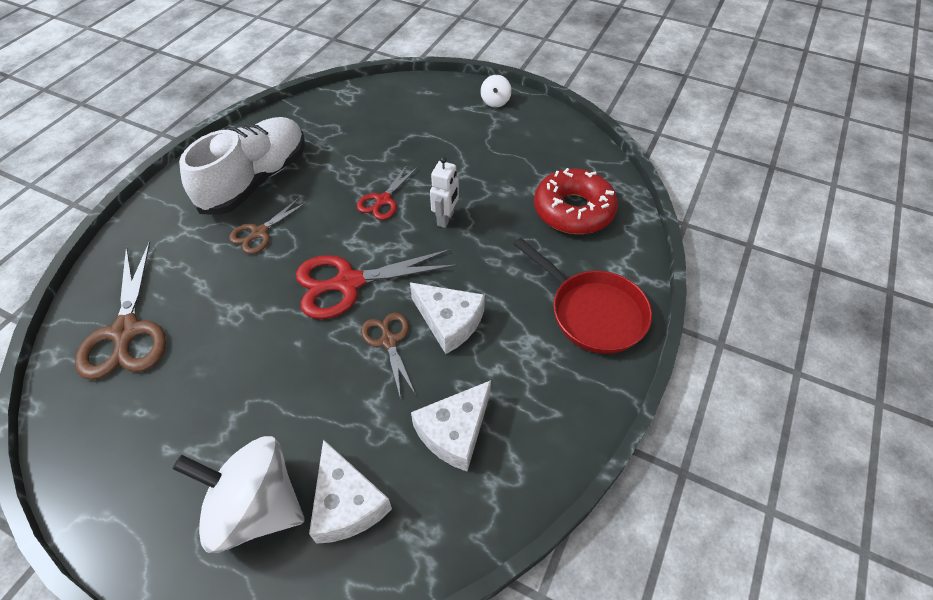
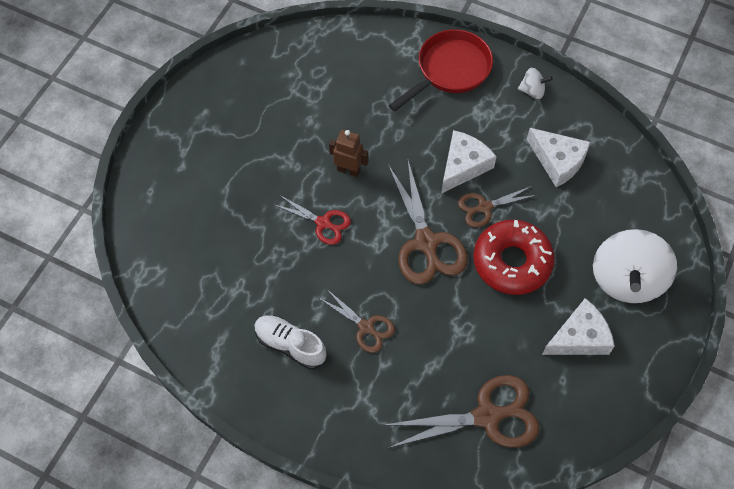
camera: 90 degrees left, 10 degrees up
(256, 180) = (290, 345): white shoe -> white shoe, size x0.56
(347, 503) = (616, 224): white cheese -> white cheese (579, 337)
(349, 283) = (426, 242): red scissors -> brown scissors
(446, 219) = (348, 170): white robot -> brown robot
(495, 102) = (175, 127): white spinning top -> white spinning top (532, 91)
(573, 210) = (339, 72): red donut -> red donut (512, 262)

